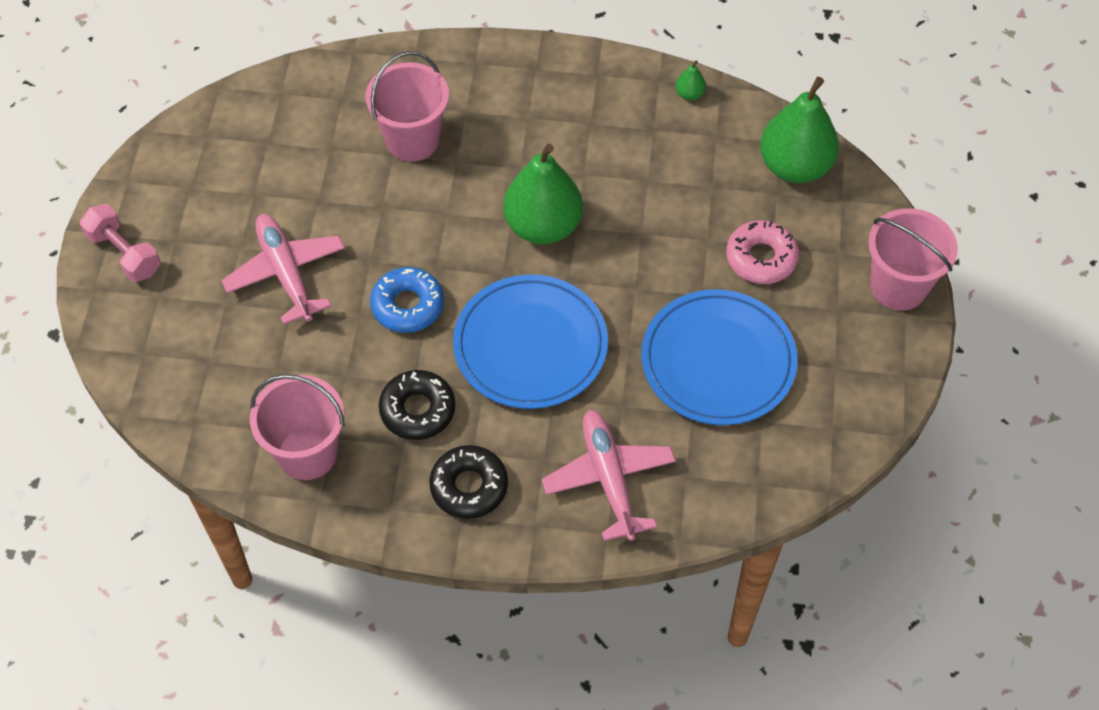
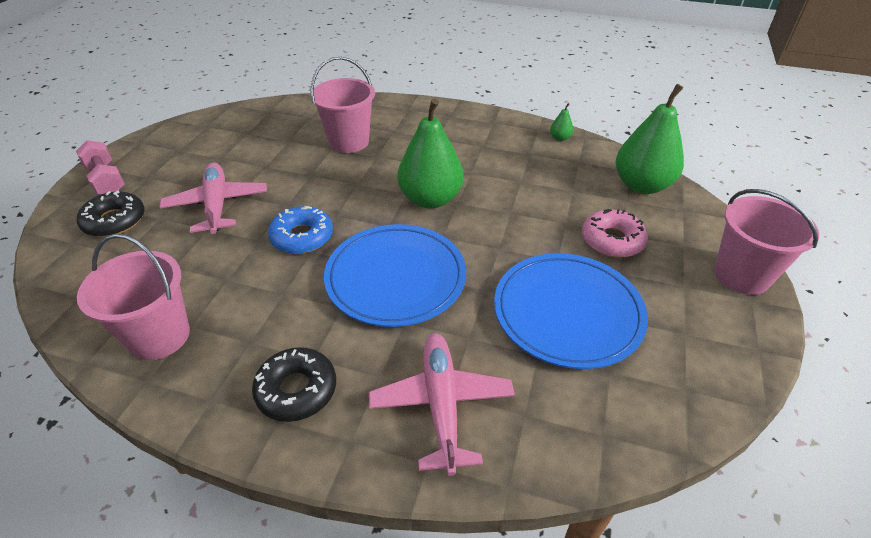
camera: 10 degrees right, 15 degrees down
(417, 410) = (276, 315): black donut -> black donut (114, 221)

